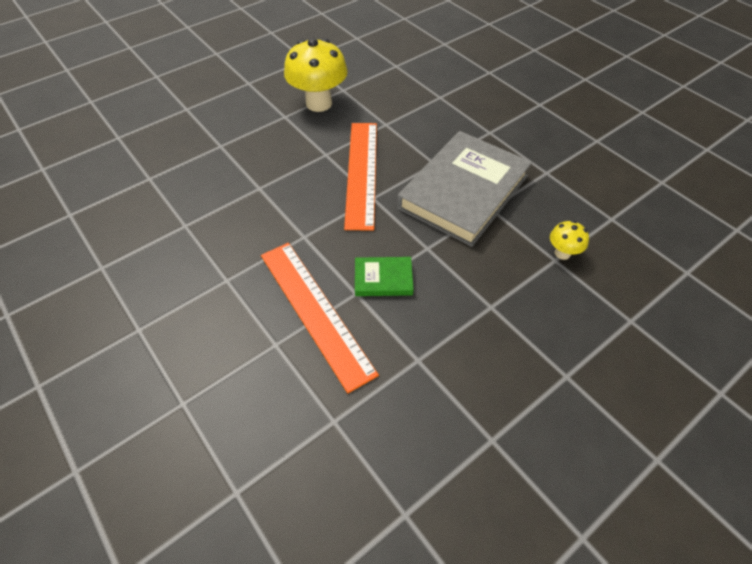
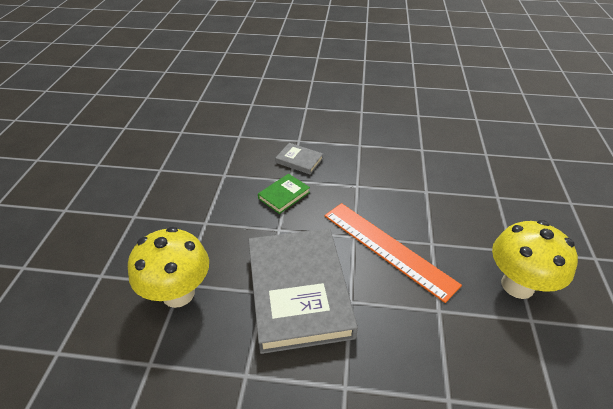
camera: 135 degrees right, 10 degrees down
(315, 311) = (299, 160): orange ruler -> grey book
(562, 253) = (178, 293): yellow mushroom -> yellow mushroom, size x2.10

